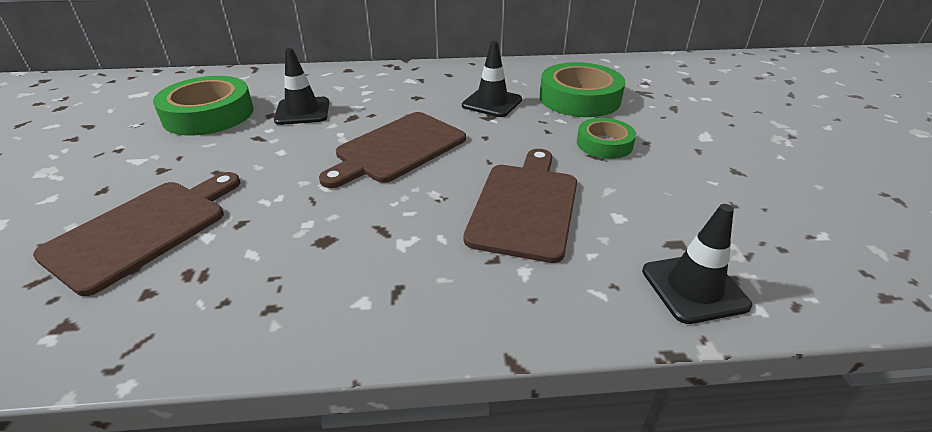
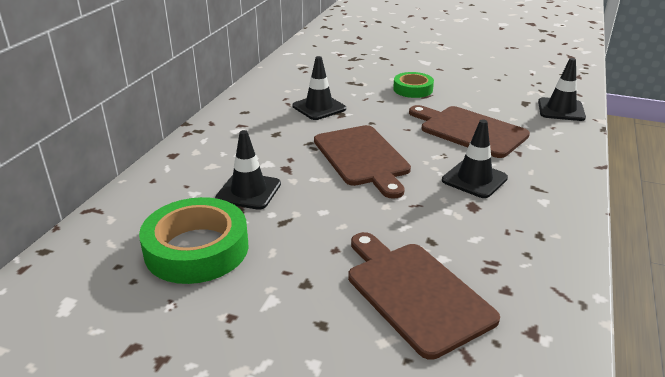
camera: 65 degrees left, 5 degrees down
(391, 231) = (474, 179): none -> black traffic cone
(579, 98) = (343, 78): green tape -> none

